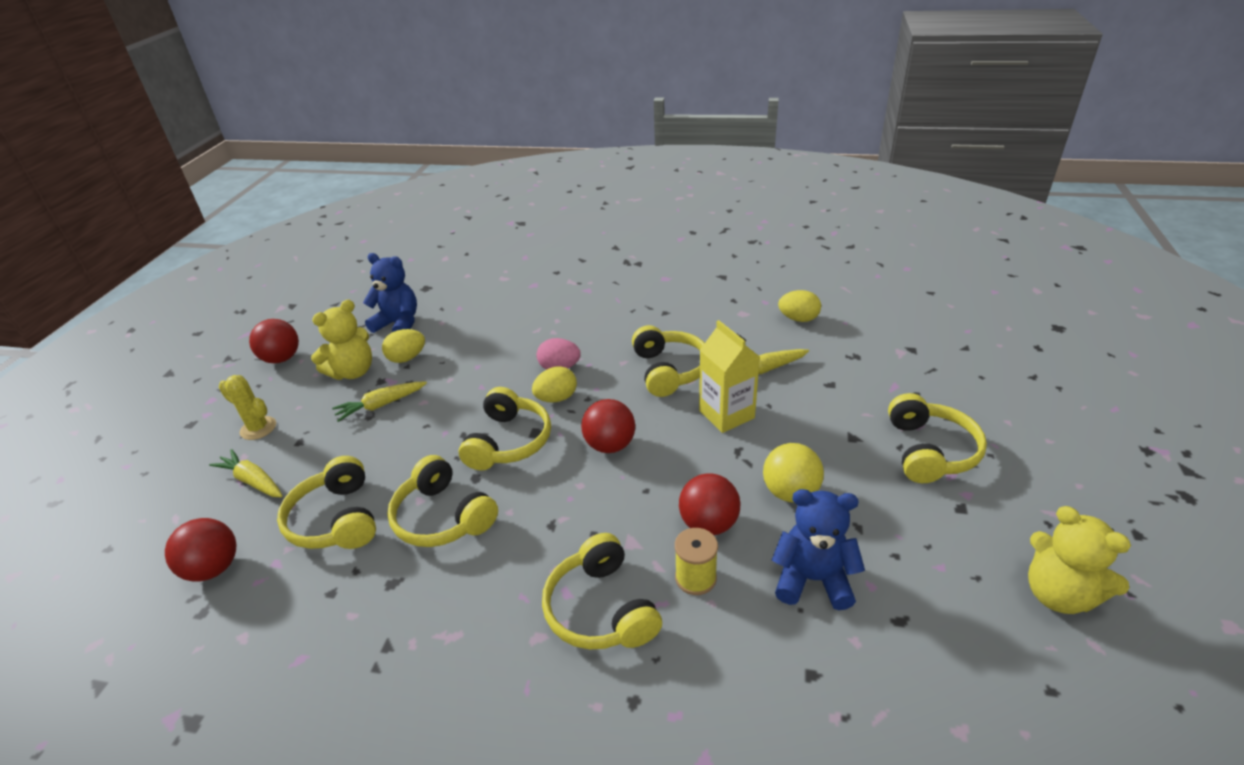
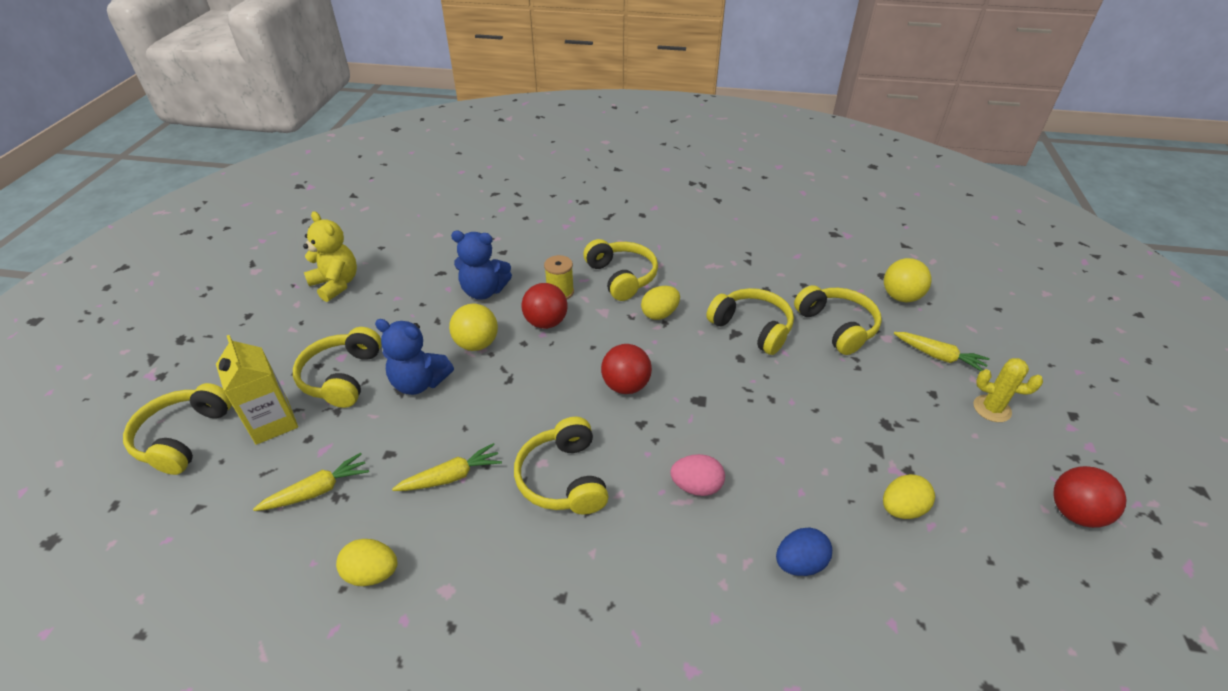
camera: 175 degrees right, 5 degrees up
(214, 568) = (900, 297): red ball -> yellow ball
(353, 372) = (955, 486): yellow teddy bear -> none
(381, 405) = (881, 435): yellow carrot -> yellow carrot (317, 491)
(398, 324) = (965, 583): blue teddy bear -> blue teddy bear (419, 382)
(501, 330) = (799, 563): none -> blue egg
(509, 442) = (723, 390): yellow headphones -> yellow headphones (183, 437)
(556, 398) = (689, 440): yellow egg -> yellow egg (659, 314)
(726, 414) = (510, 417): yellow carton -> yellow carton (272, 423)

